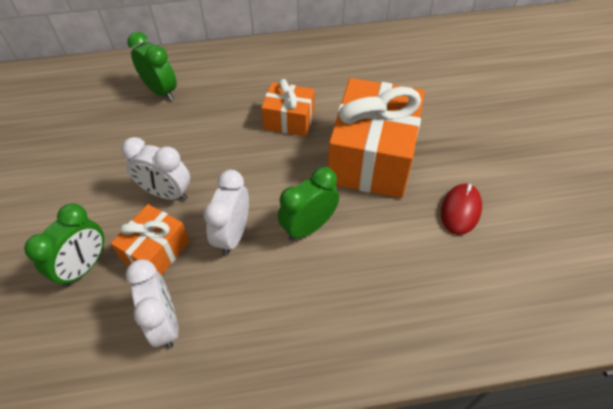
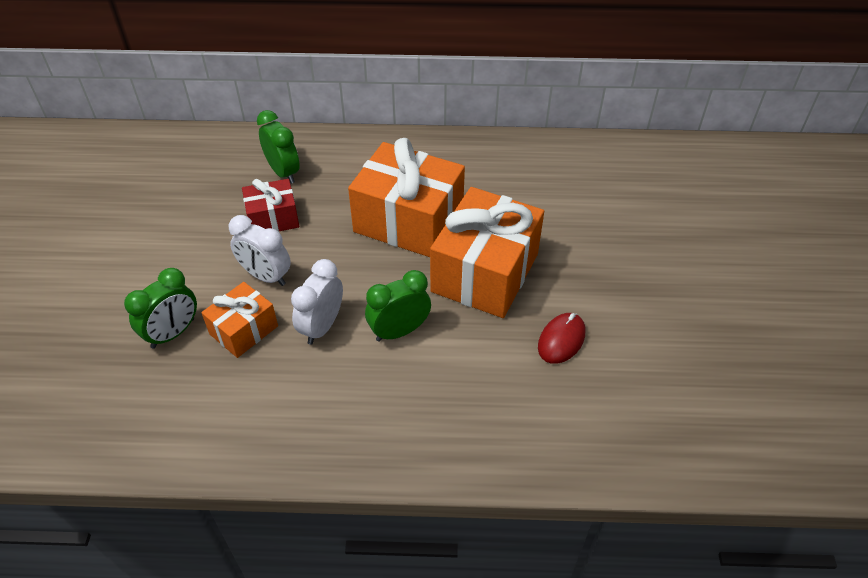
camera: 10 degrees right, 5 degrees down
(161, 136) = (273, 218): none -> red gift
(165, 323) = (238, 397): white clock -> none
(289, 120) = (408, 221): orange gift -> orange gift, size x1.88

